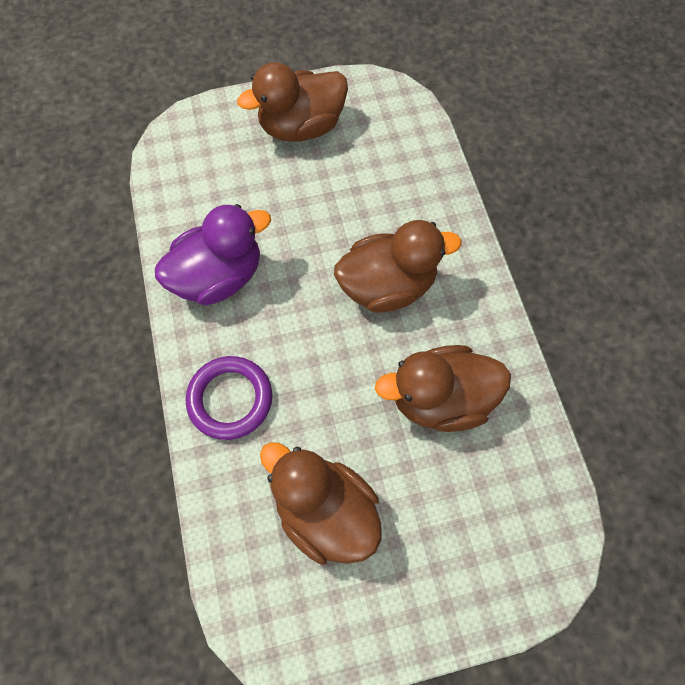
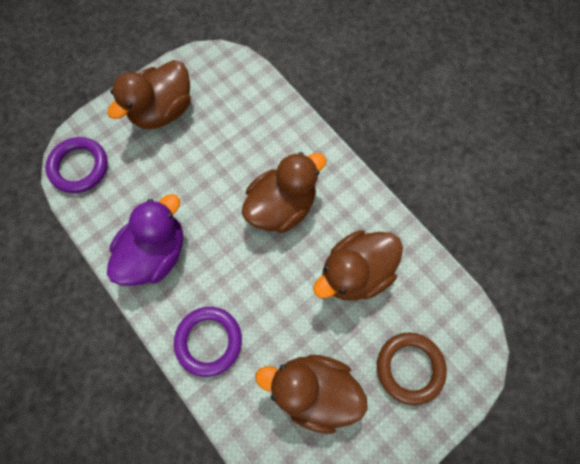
camera: 25 degrees left, 5 degrees up
(181, 151) = (79, 167): none -> purple ring
(455, 542) = (409, 367): none -> brown ring

